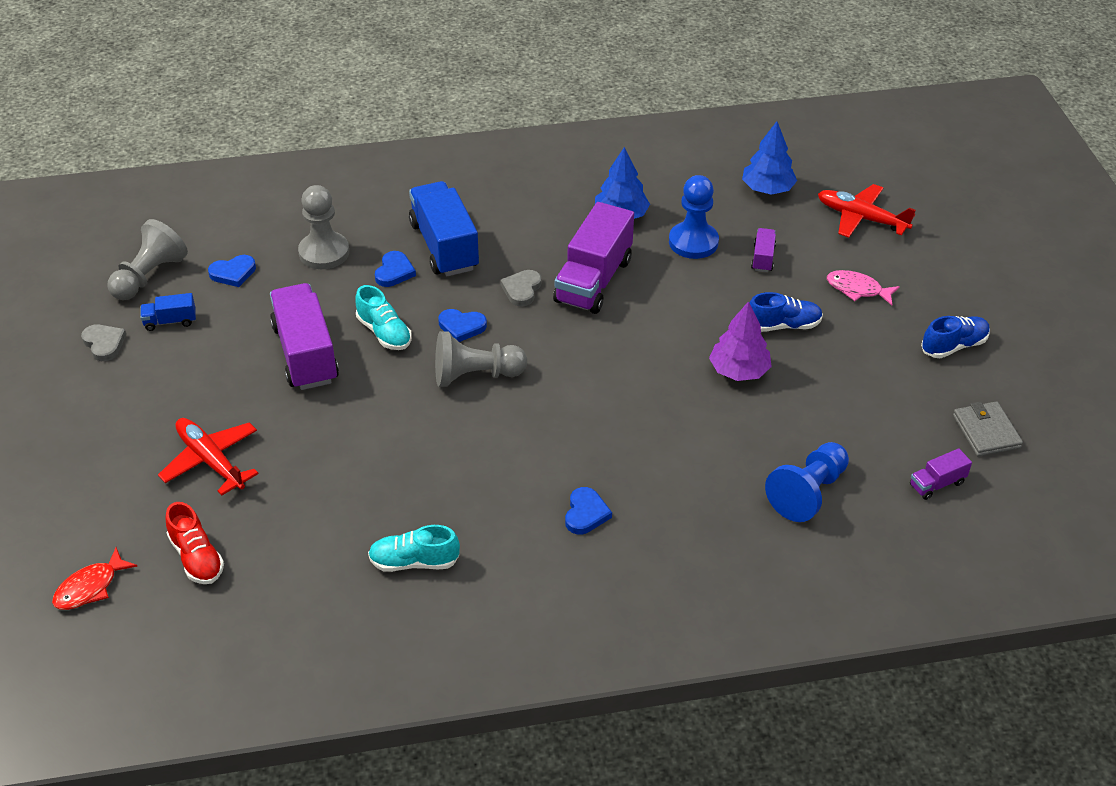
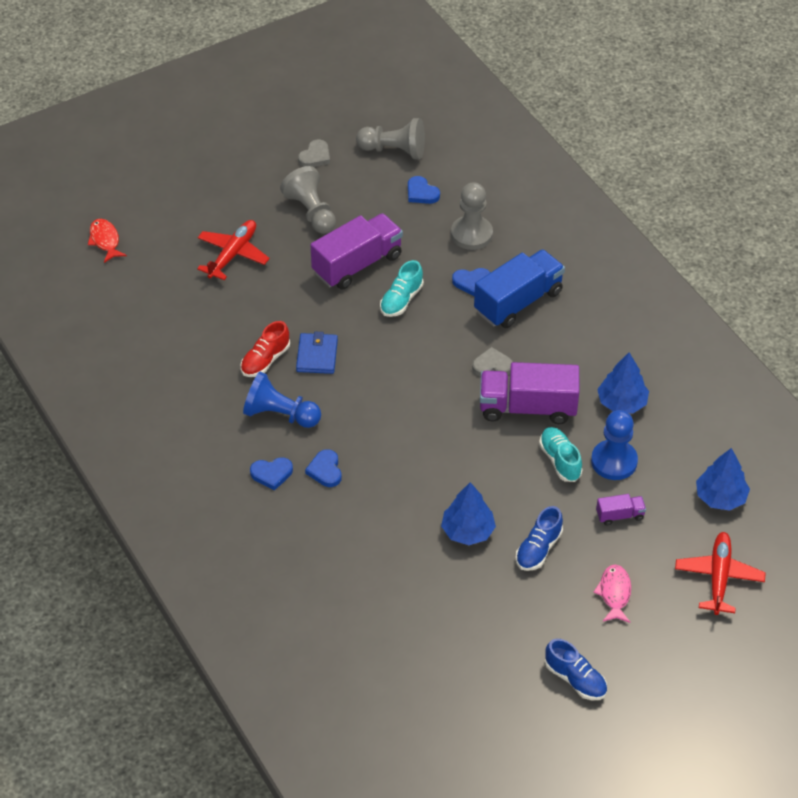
camera: 70 degrees right, 5 degrees up
(90, 587) = (105, 240): red fish -> red fish turned 45 degrees clockwise
(170, 321) = (354, 180): blue truck -> none
(196, 557) = (148, 280): red shoe -> red shoe (265, 360)
(414, 562) = (188, 392): turquoise shoe -> turquoise shoe (560, 460)
(425, 425) = (317, 355): none -> blue wallet
(461, 327) = (431, 342): blue heart -> blue heart (325, 470)
(475, 375) = (382, 367): grey pawn -> grey pawn (311, 212)
(739, 371) = (468, 531): purple tree -> blue tree
(783, 325) = (538, 549): blue shoe -> blue shoe turned 60 degrees clockwise
(808, 493) = (351, 607): blue pawn -> blue pawn (280, 414)
(937, 484) = (399, 693): purple truck -> none
(986, 432) = (476, 720): grey wallet -> none

